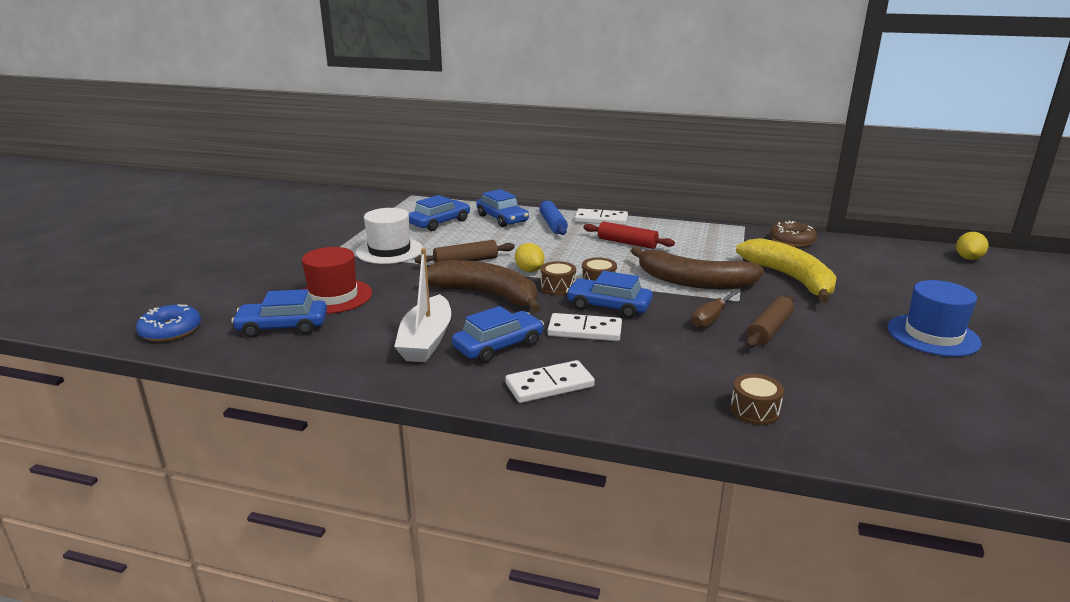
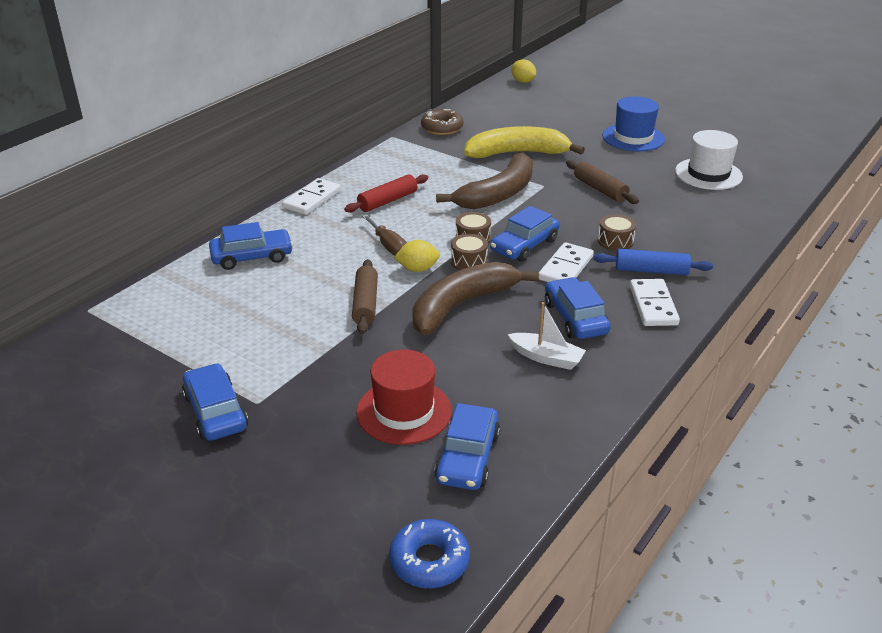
camera: 70 degrees left, 10 degrees up
(389, 251) = (290, 354): white hat -> white hat (708, 174)
(426, 340) = (546, 358): white boat -> white boat, size x0.66
(440, 222) = (224, 302): blue car -> blue car (216, 412)
(552, 224) = (300, 229): blue rolling pin -> blue rolling pin (651, 271)
(710, 319) = (571, 206): brown screwdriver -> brown screwdriver (388, 246)
(754, 410) = (712, 230): brown drum -> brown drum (615, 241)

